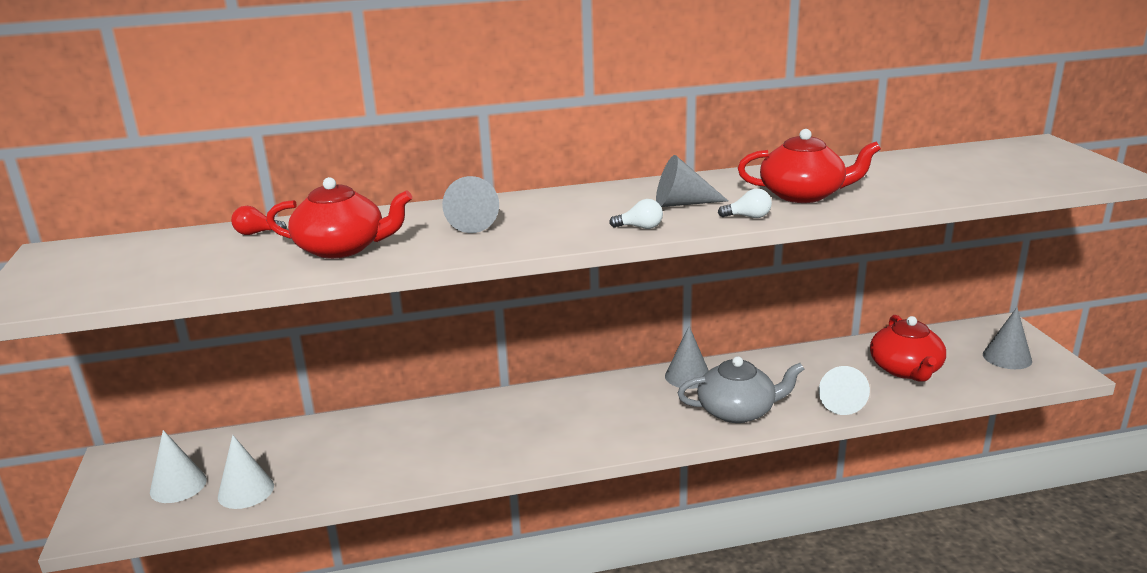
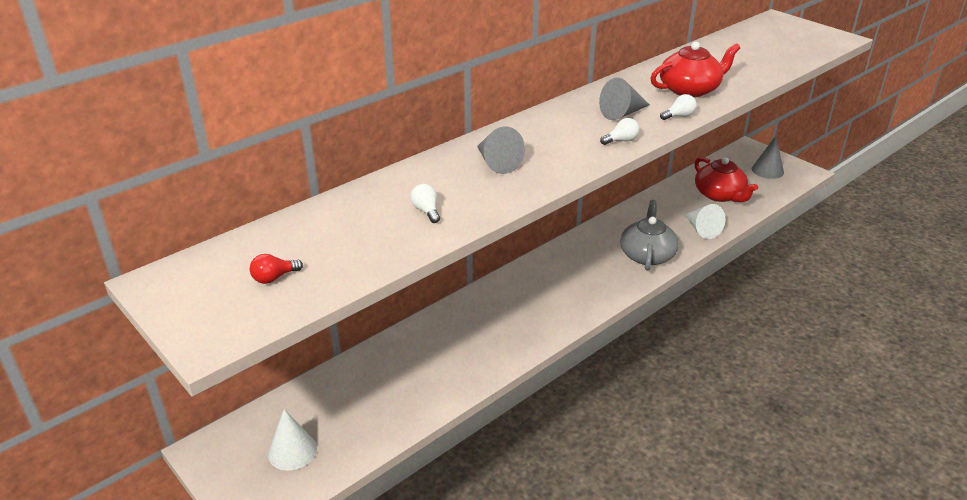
camera: 30 degrees left, 10 degrees up
(246, 491) = (357, 434): white cone -> none
(256, 233) = (329, 215): red light bulb -> red light bulb (274, 278)
(342, 248) = (426, 211): red teapot -> white light bulb
(688, 376) = (592, 238): grey cone -> none
(737, 411) = (647, 255): grey teapot -> grey teapot turned 45 degrees counterclockwise

